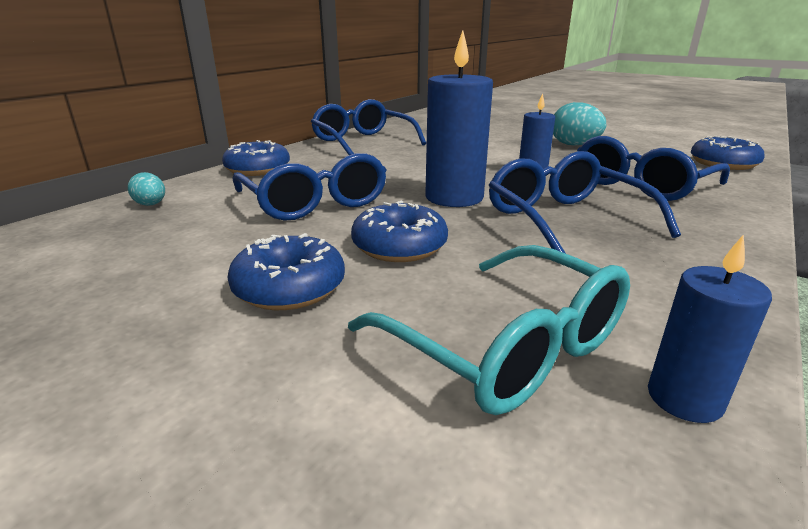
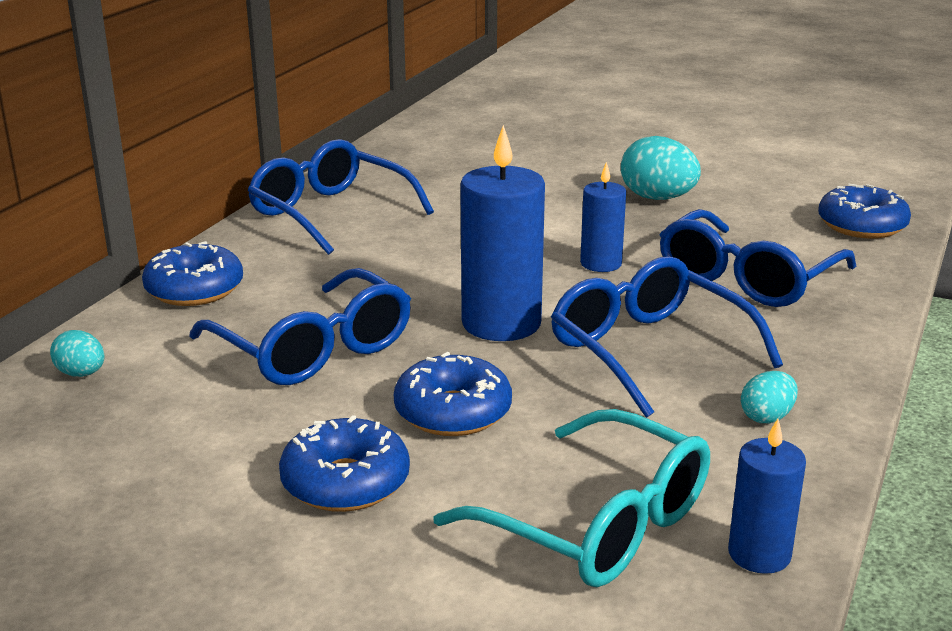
camera: 10 degrees left, 0 degrees up
(671, 271) = (767, 417): none -> turquoise egg

